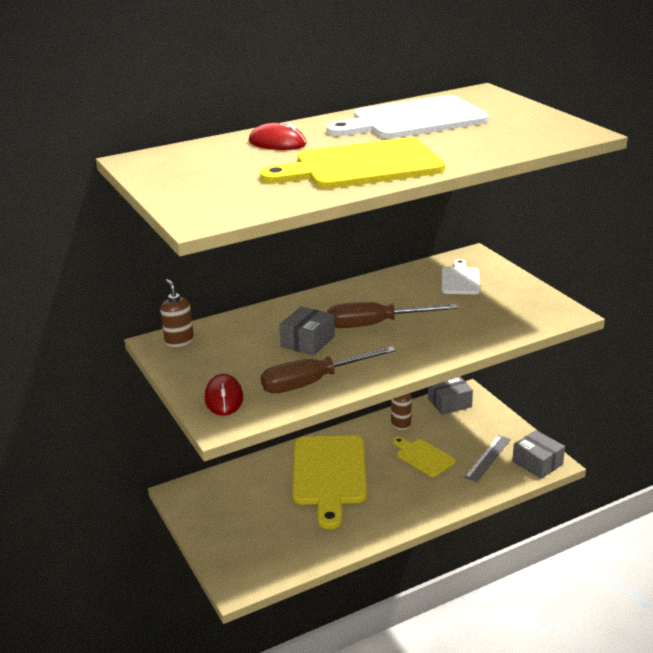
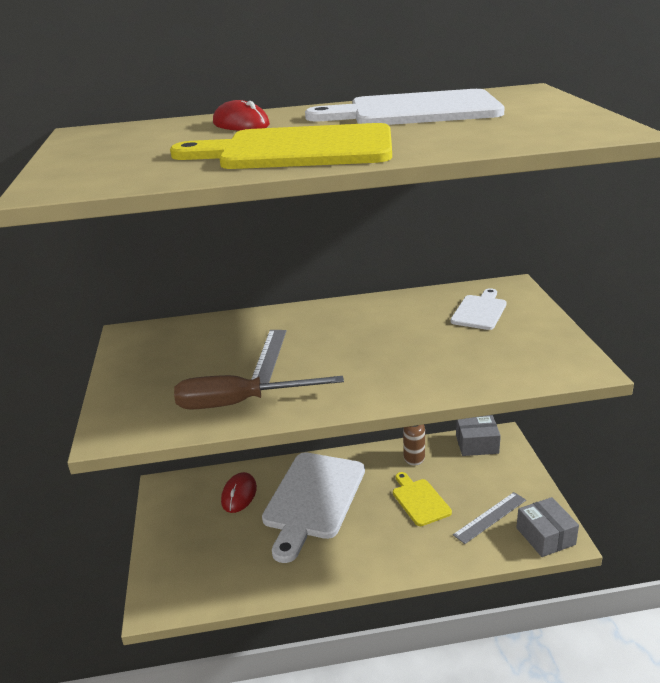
camera: 20 degrees right, 0 degrees up
(179, 341) = (148, 335): brown soap dispenser -> none
(224, 398) = (137, 404): red mouse -> red mouse (239, 495)
(307, 341) = (269, 355): grey box -> grey ruler
(329, 474) = (313, 499): yellow cutting board -> white cutting board
(375, 324) = (353, 348): brown screwdriver -> none

